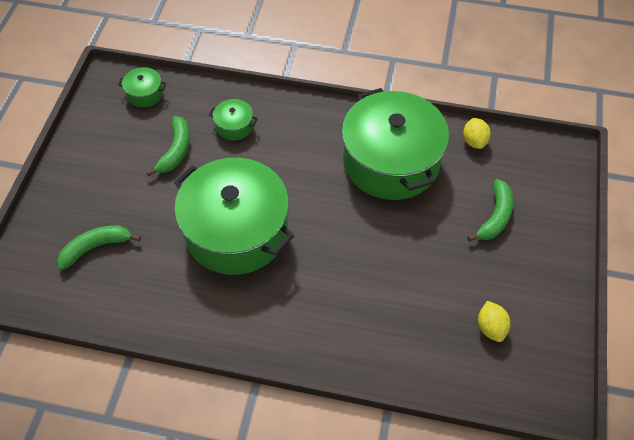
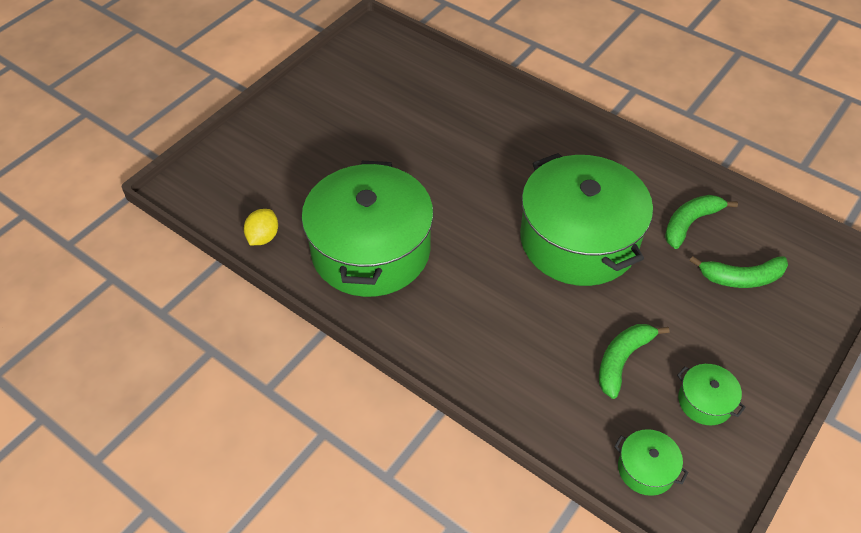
camera: 155 degrees left, 5 degrees down
(234, 126) = (534, 365): green pot -> green pot (705, 401)
(491, 327) = (385, 88): yellow lemon -> none
(495, 217) = (308, 161): green banana -> green banana (690, 223)

